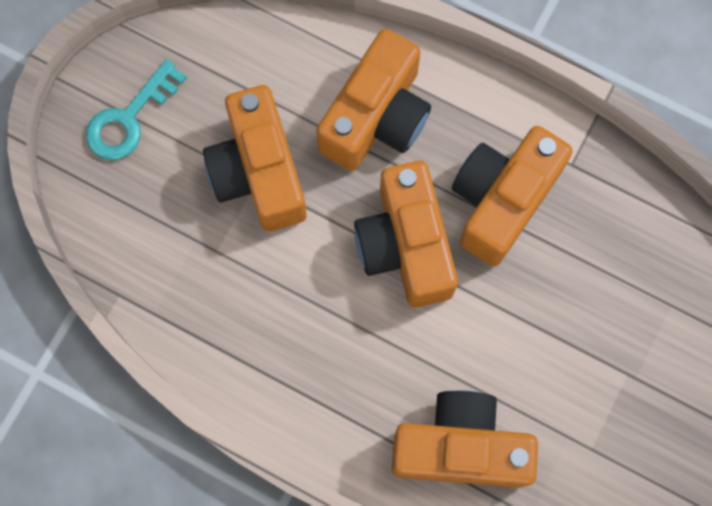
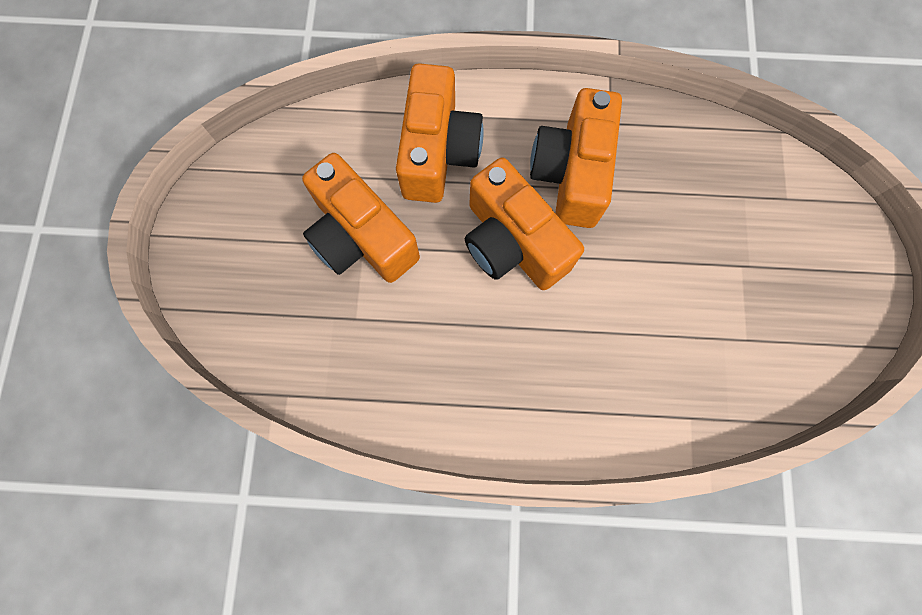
camera: 25 degrees left, 0 degrees up
(129, 118) = (229, 241): turquoise key -> none
(460, 447) = (642, 389): orange camera -> none

